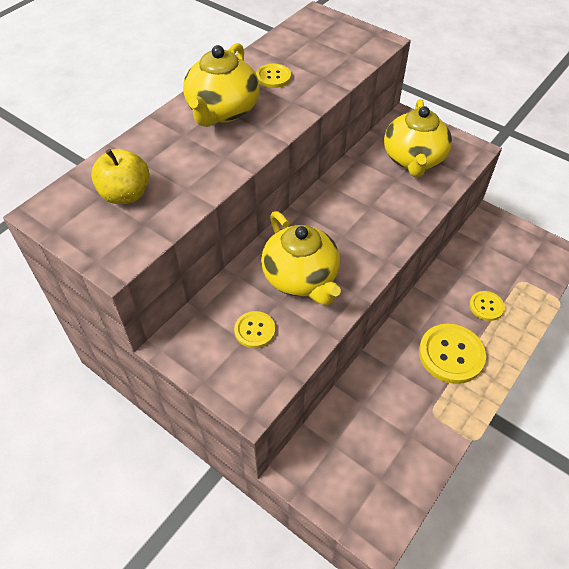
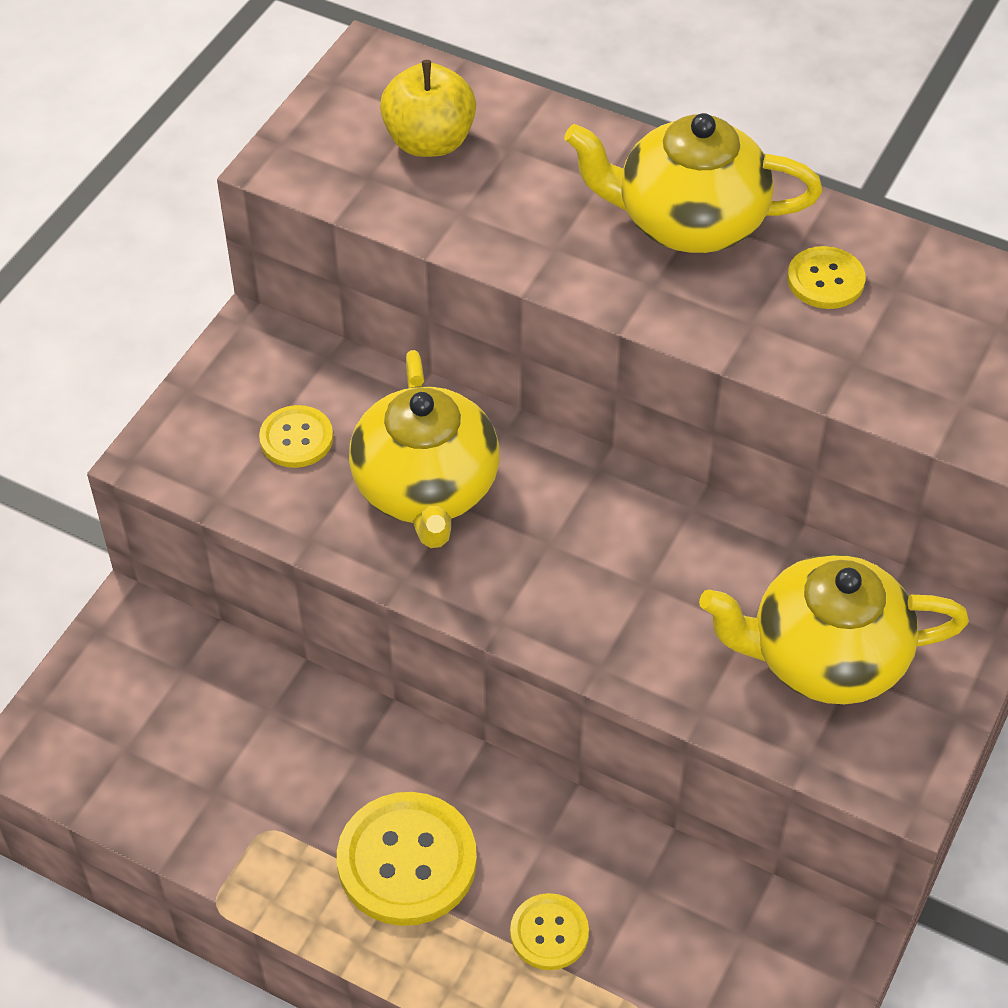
camera: 80 degrees right, 0 degrees up
(301, 278) = (426, 489): yellow teapot -> yellow teapot turned 60 degrees counterclockwise

